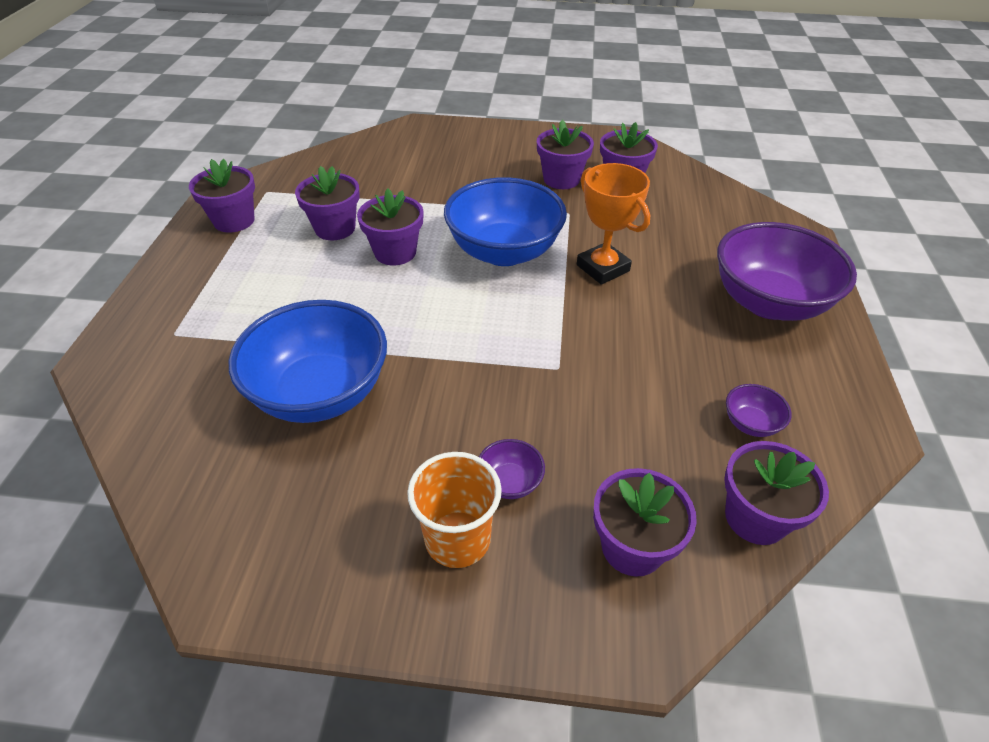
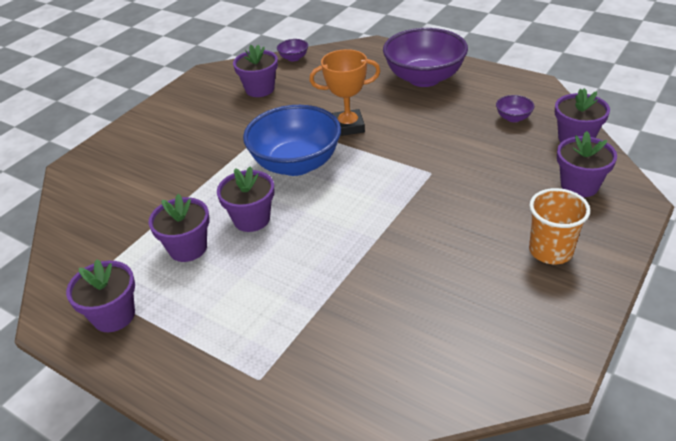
camera: 60 degrees left, 5 degrees down
(320, 393) = (390, 292): blue bowl -> none
(510, 482) = (516, 218): purple bowl -> purple bowl (293, 58)
(561, 179) = (232, 114): purple flower pot -> none

